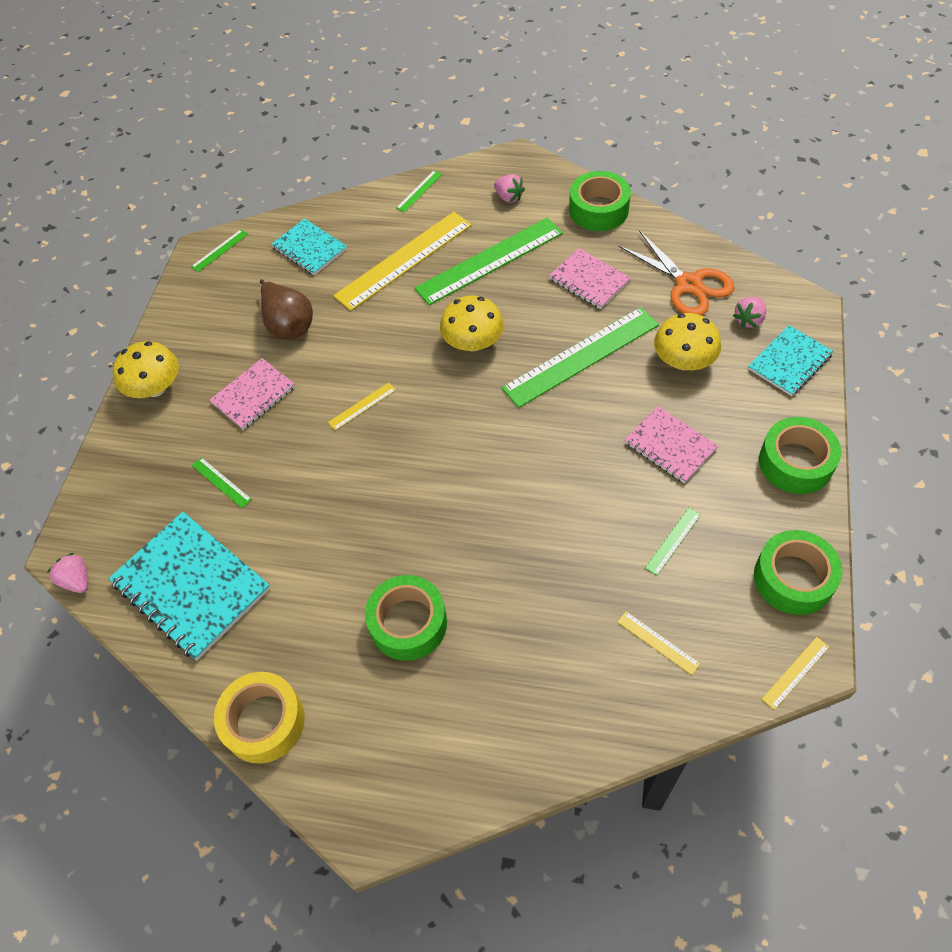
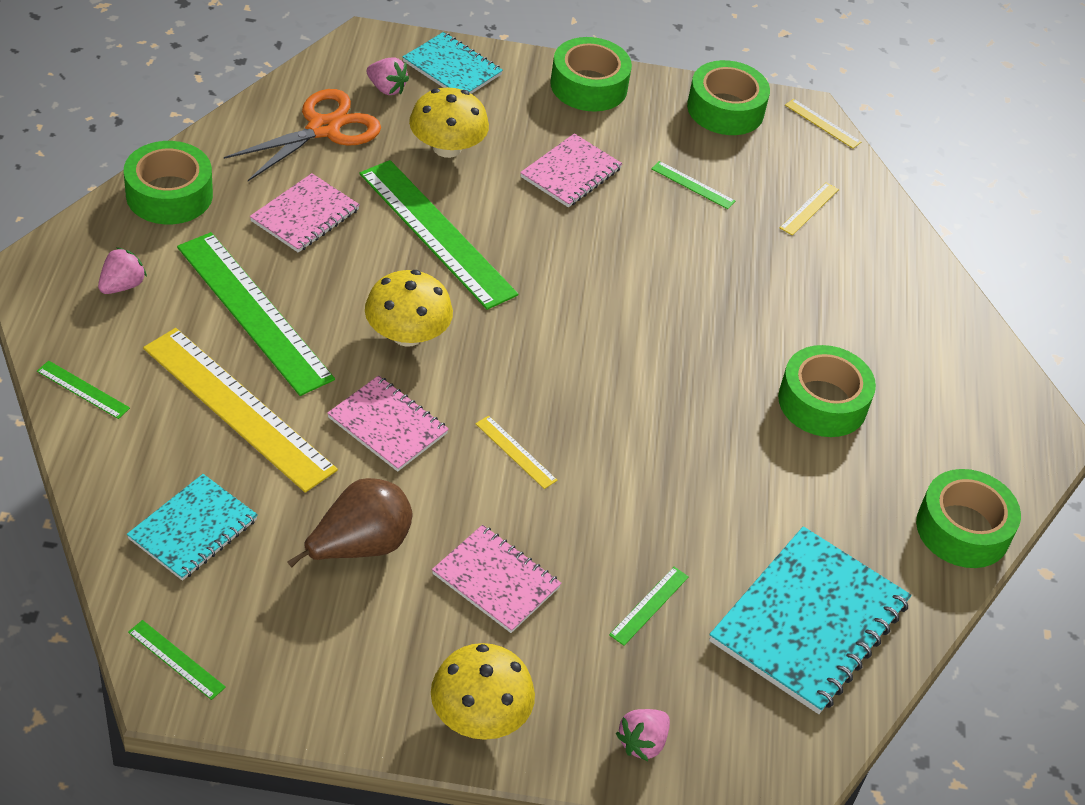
camera: 105 degrees left, 10 degrees down
(77, 580) = (821, 762): pink strawberry -> pink strawberry (642, 743)
(264, 722) = (962, 529): yellow tape -> green tape
(388, 335) = (387, 425): none -> pink notebook

